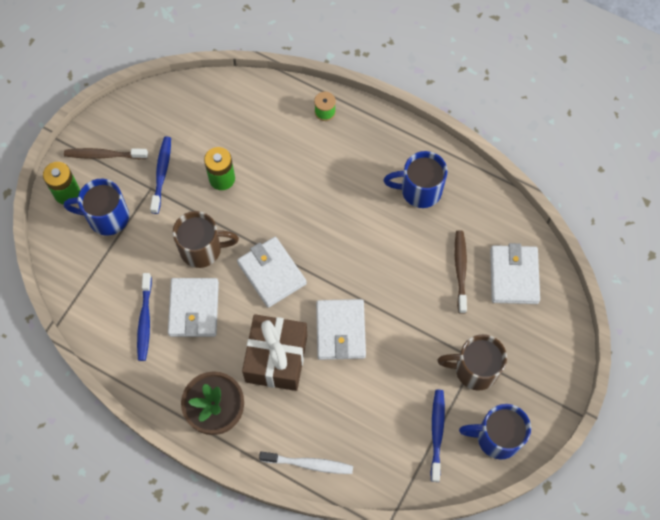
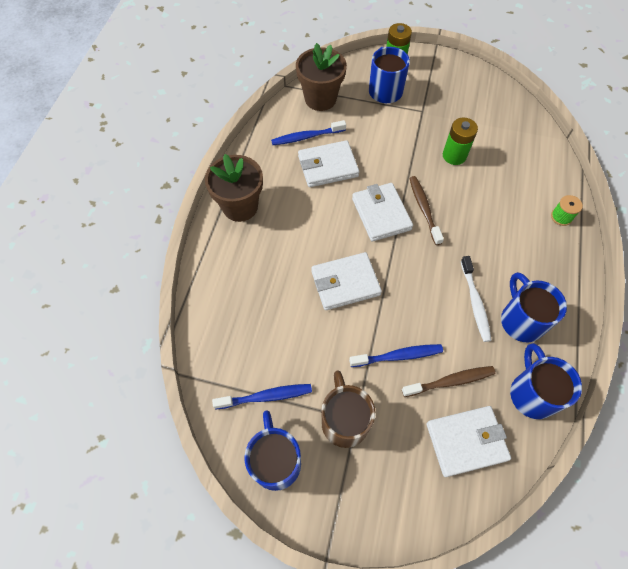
camera: 75 degrees right, 5 degrees down
(93, 291) = (320, 99): none -> brown flower pot
(104, 155) = (437, 75): brown toothbrush -> brown toothbrush (424, 209)
(162, 173) = (439, 114): blue toothbrush -> blue toothbrush (398, 356)
(202, 249) = (383, 159): brown mug -> none
(271, 273) = (381, 214): white wallet -> white wallet turned 60 degrees counterclockwise
(276, 358) = (302, 237): brown gift -> none
(309, 464) = (210, 287): white toothbrush -> white toothbrush (475, 302)
(486, 209) = (532, 393): none -> blue mug

